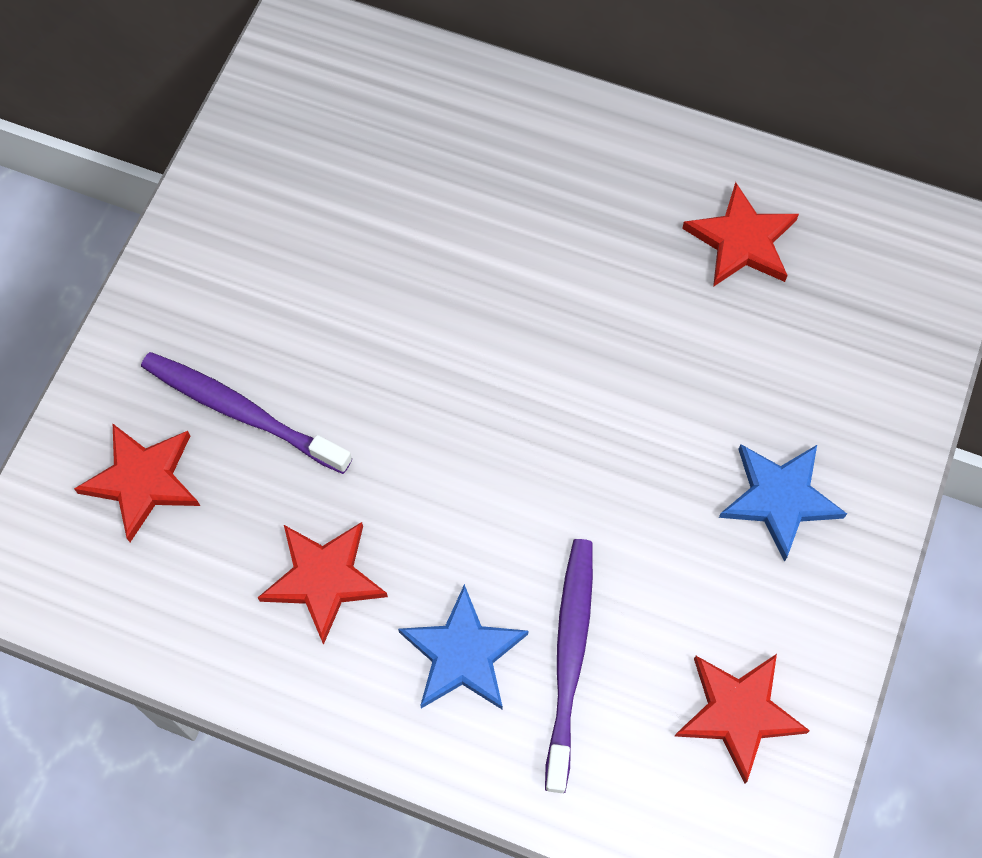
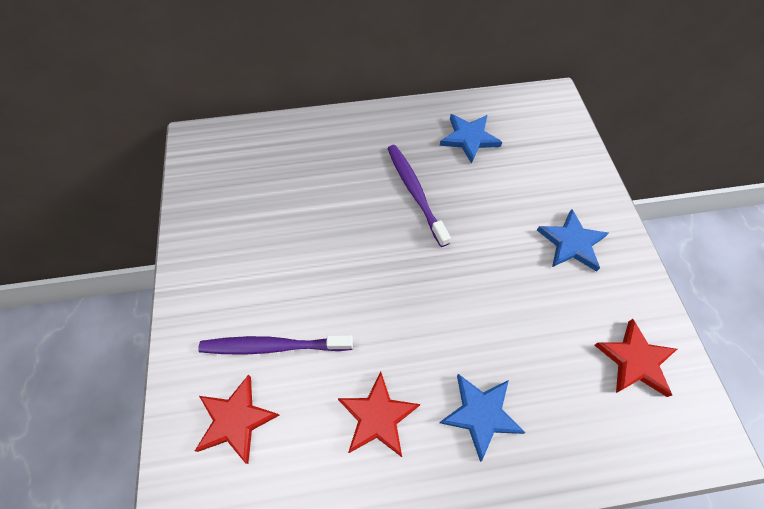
camera: 30 degrees left, 5 degrees down
(570, 656) = (535, 381): purple toothbrush -> purple toothbrush (415, 192)
(741, 240) = (469, 138): red star -> blue star

